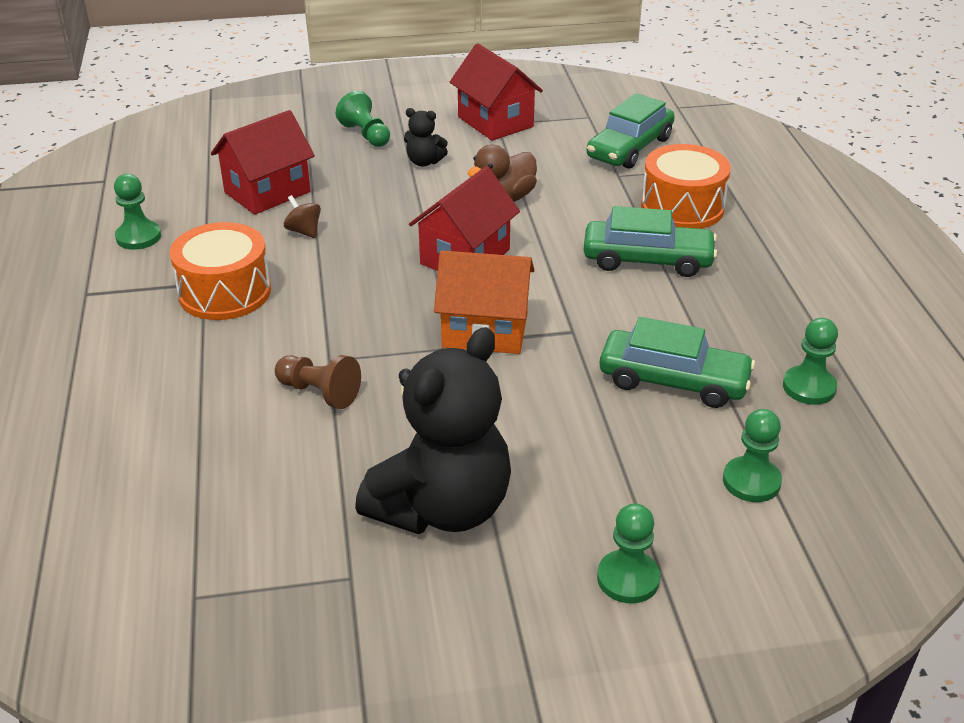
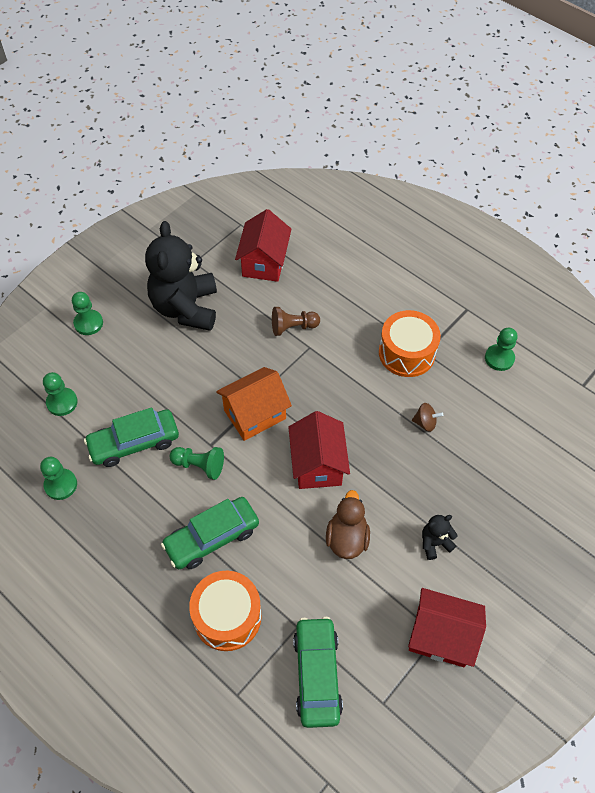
camera: 140 degrees right, 20 degrees up
(267, 192) = (486, 441): red house -> red house (264, 262)
(366, 135) = (505, 546): green pawn -> green pawn (199, 465)

